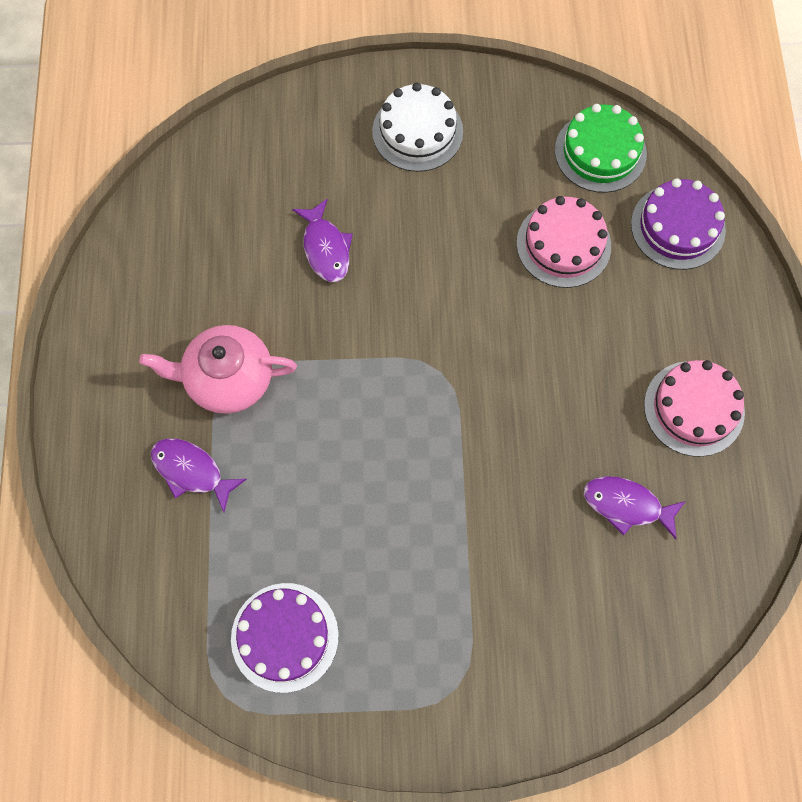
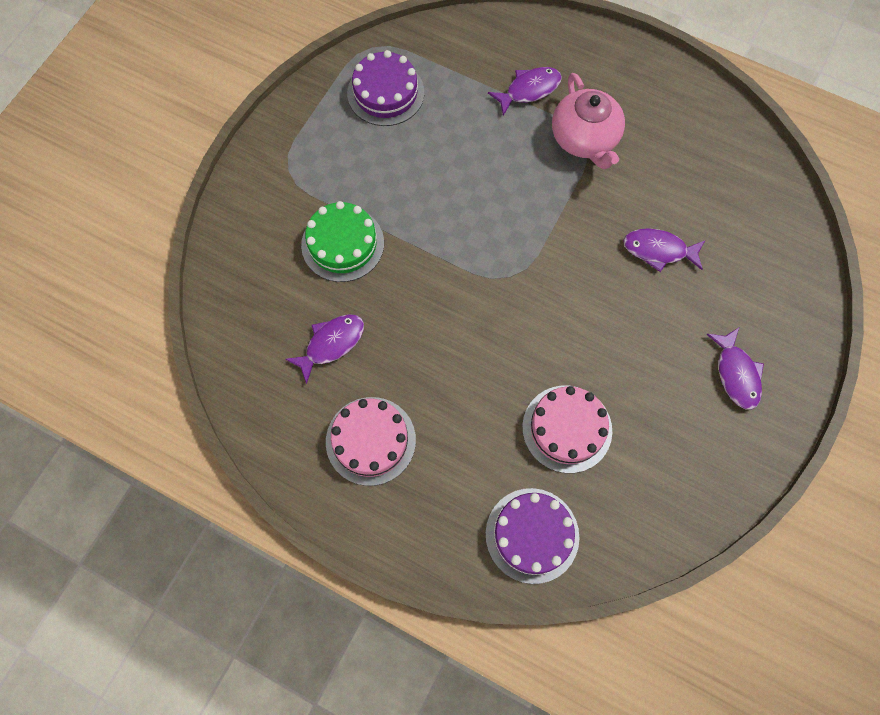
camera: 120 degrees right, 0 degrees up
(228, 379) = (585, 139): pink teapot -> pink teapot turned 135 degrees clockwise
(417, 131) = (736, 374): white cake -> purple fish
(600, 152) = (640, 515): green cake -> green cake (342, 244)

